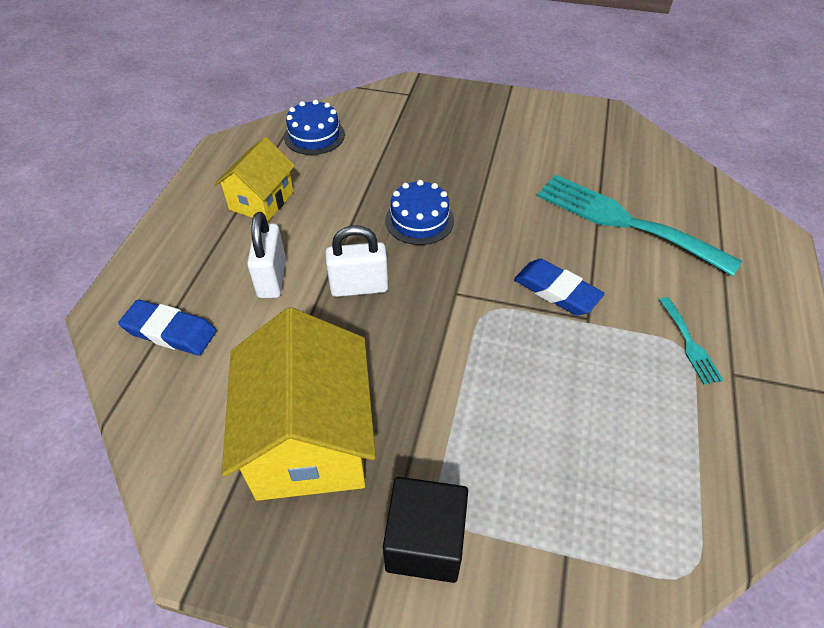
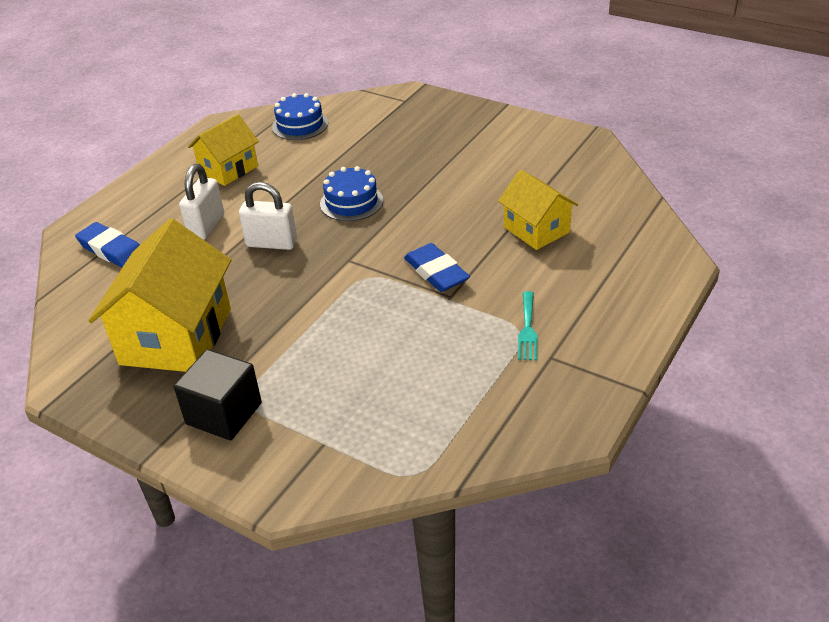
camera: 20 degrees right, 10 degrees down
(624, 221) = (536, 229): turquoise fork -> yellow house

